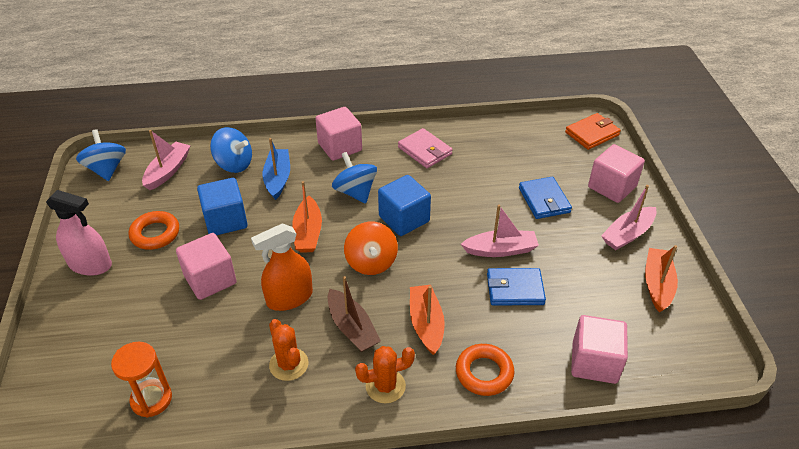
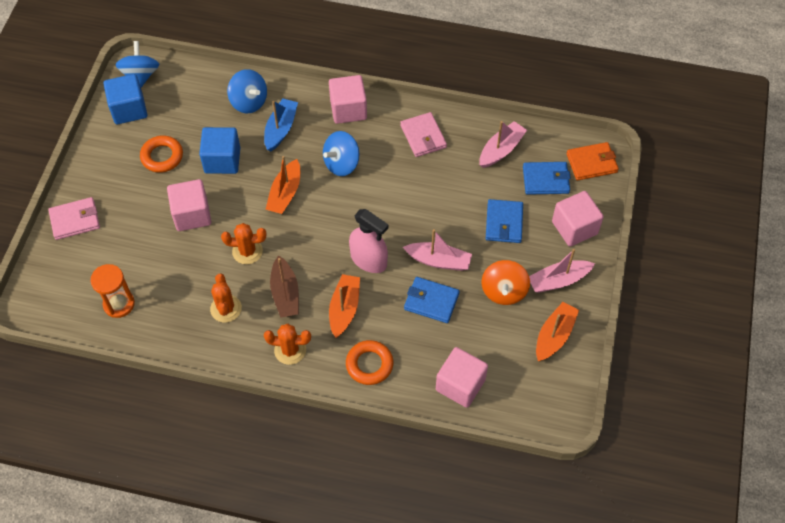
camera: 20 degrees right, 15 degrees up
(67, 323) = (75, 220): none -> pink wallet
(90, 264) = (104, 171): pink spray bottle -> pink spray bottle (368, 260)
(168, 171) = (191, 93): pink boat -> pink boat (501, 150)
(289, 298) = (247, 251): orange spray bottle -> orange cactus
(355, 192) = (341, 163): blue spinning top -> blue spinning top turned 120 degrees counterclockwise
(371, 262) = (325, 239): orange spinning top -> orange spinning top (504, 291)
(404, 219) = (371, 204): blue cube -> blue cube (129, 109)
(560, 156) = (545, 180): none -> blue wallet

